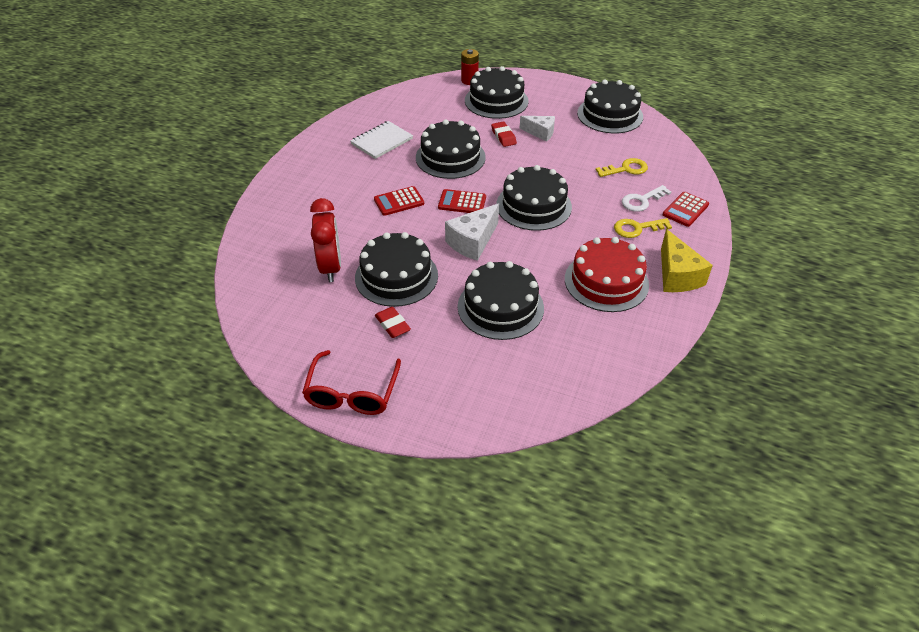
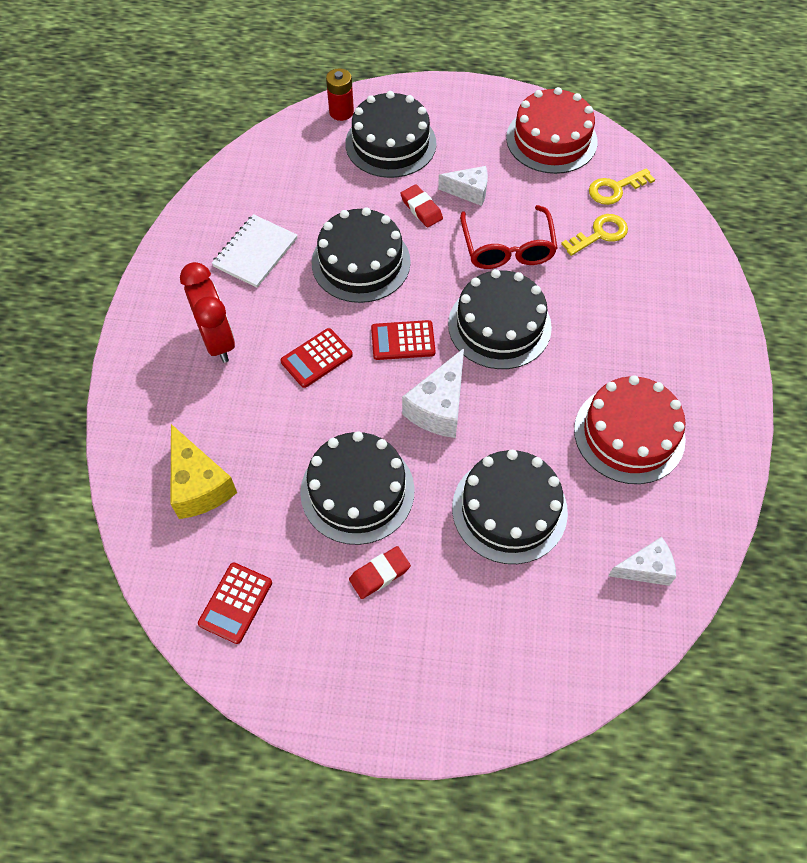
camera: 15 degrees left, 15 degrees up
(331, 267) = (263, 496): red clock -> red clock (217, 340)
(352, 393) = (365, 699): red glasses -> red glasses (507, 248)
(392, 325) = (379, 574): red eraser -> red eraser turned 75 degrees counterclockwise
(589, 361) = (645, 568): none -> white cheese
(610, 115) = (551, 139): black cake -> red cake
(637, 228) = (642, 335): yellow key -> yellow key (615, 189)
(642, 200) = (635, 285): white key -> none
(677, 275) = (712, 403): yellow cheese -> yellow cheese (199, 485)
(685, 210) = (693, 289): red calculator -> red calculator (235, 603)

